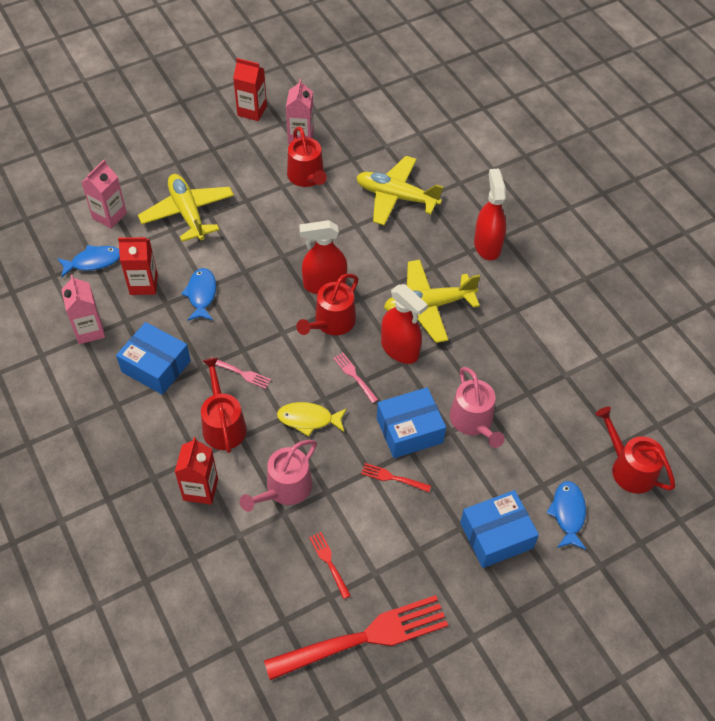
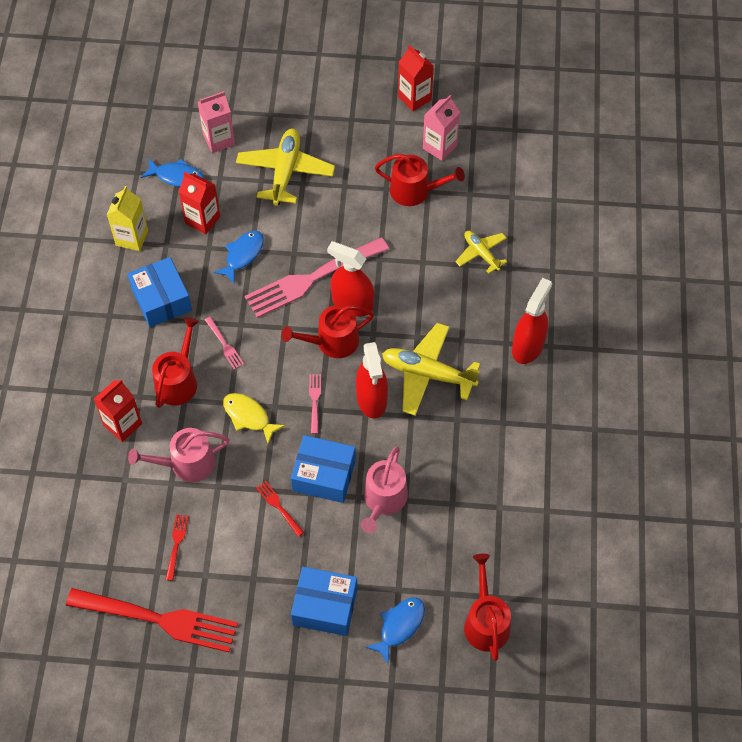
camera: 35 degrees right, 5 degrees up
(89, 330) = (132, 238): pink carton -> yellow carton
(276, 282) = (313, 278): none -> pink fork
(307, 177) = (415, 191): red watering can -> red watering can turned 90 degrees counterclockwise
(396, 197) = (481, 253): yellow plane -> yellow plane, size x0.58

